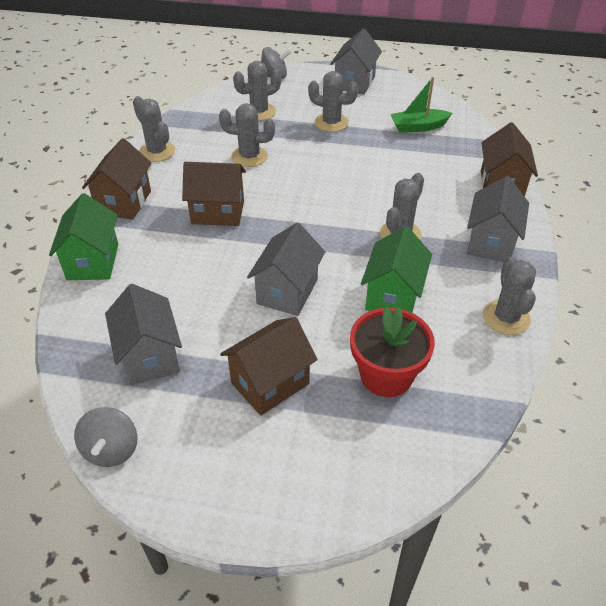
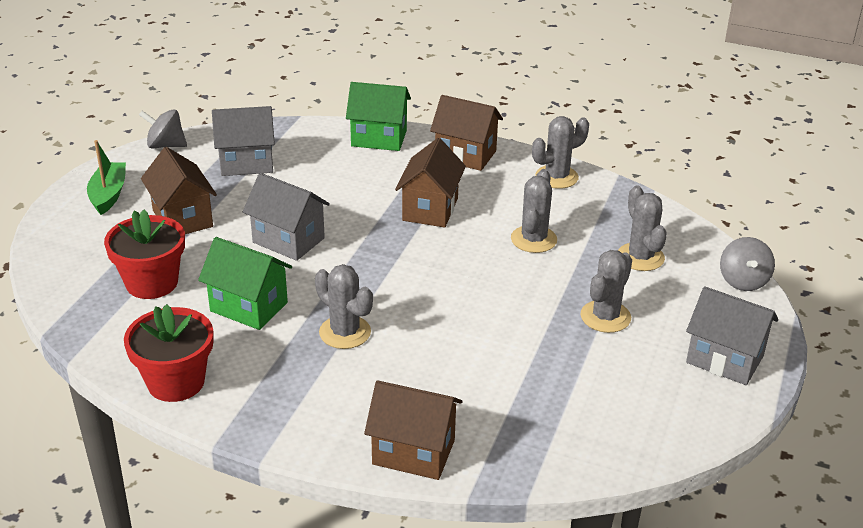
camera: 100 degrees right, 10 degrees down
(418, 127) = (583, 402): green boat -> green boat (108, 195)
(490, 242) = (300, 405): grey house -> none
(506, 318) = (176, 382): grey cactus -> red flower pot

